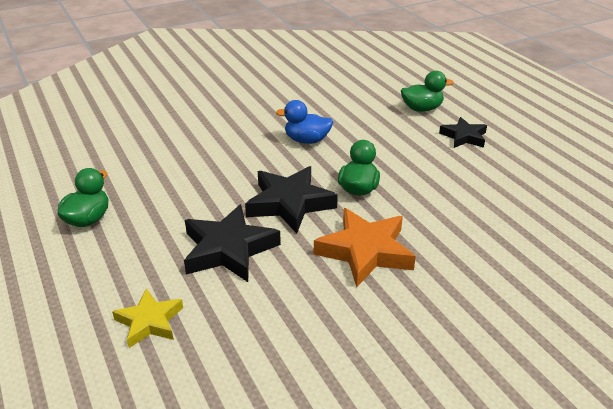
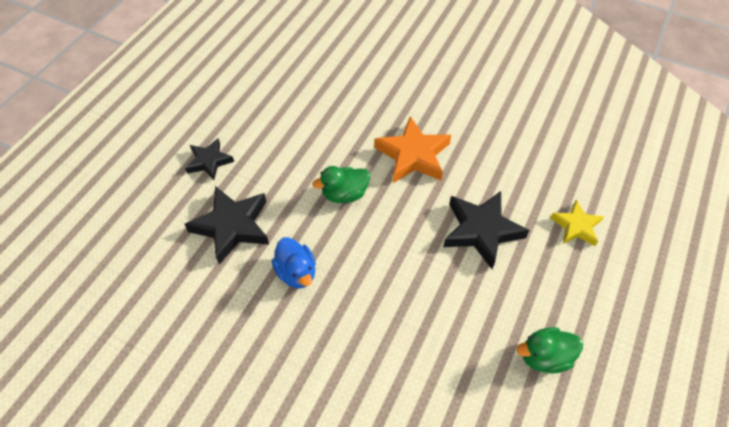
camera: 125 degrees left, 20 degrees up
(289, 203) = (400, 227): black star -> black star (232, 226)
(422, 109) = (170, 212): green duck -> none

